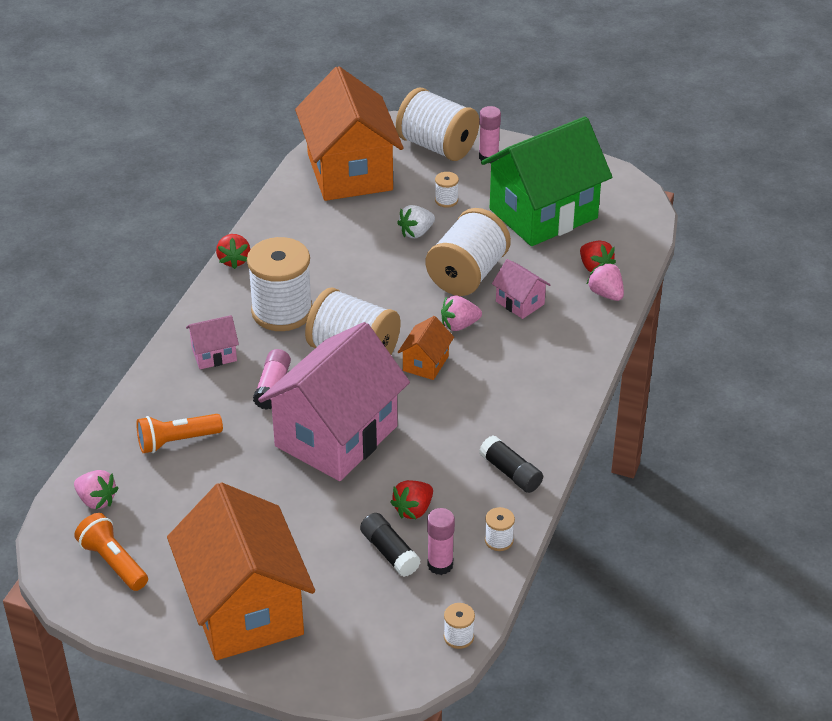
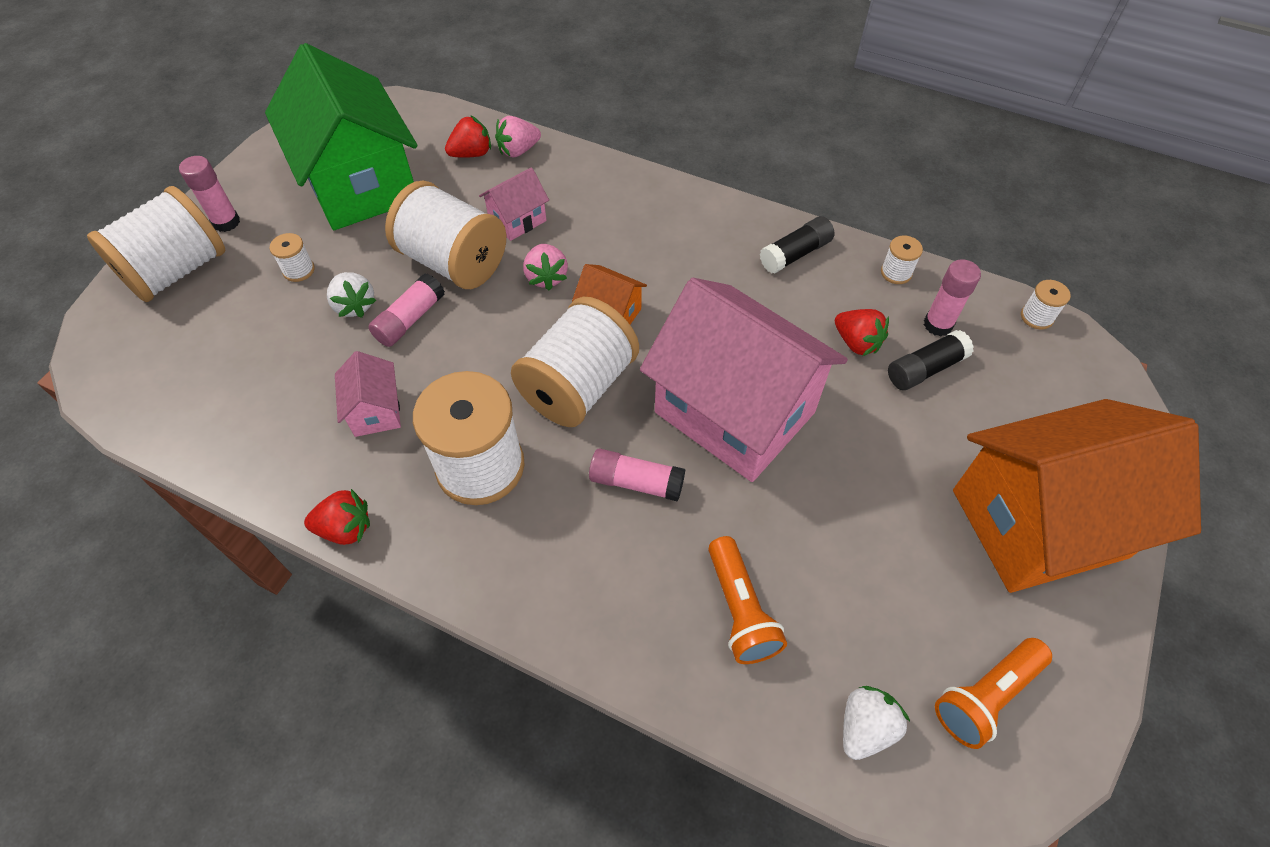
camera: 85 degrees left, 15 degrees up
(96, 500) = (865, 727): pink strawberry -> white strawberry
(214, 354) = (558, 558): pink house -> pink house (376, 411)
(350, 172) = (189, 371): orange house -> none
(406, 261) = (410, 319): none -> pink glue stick

